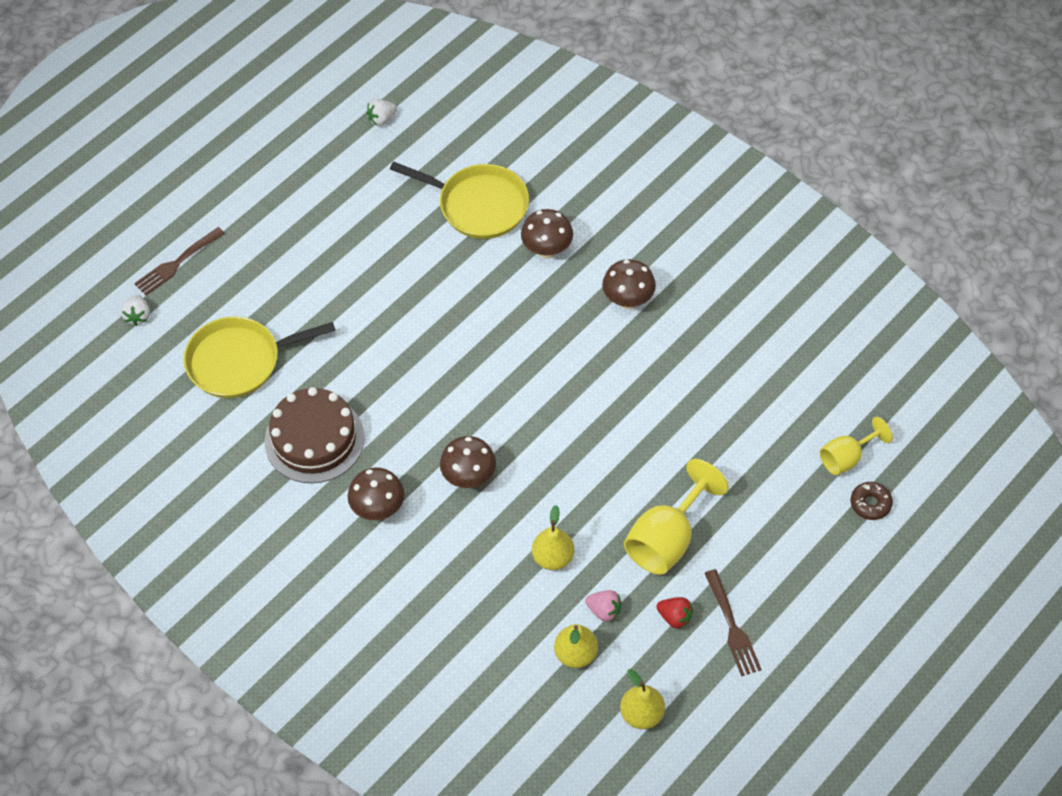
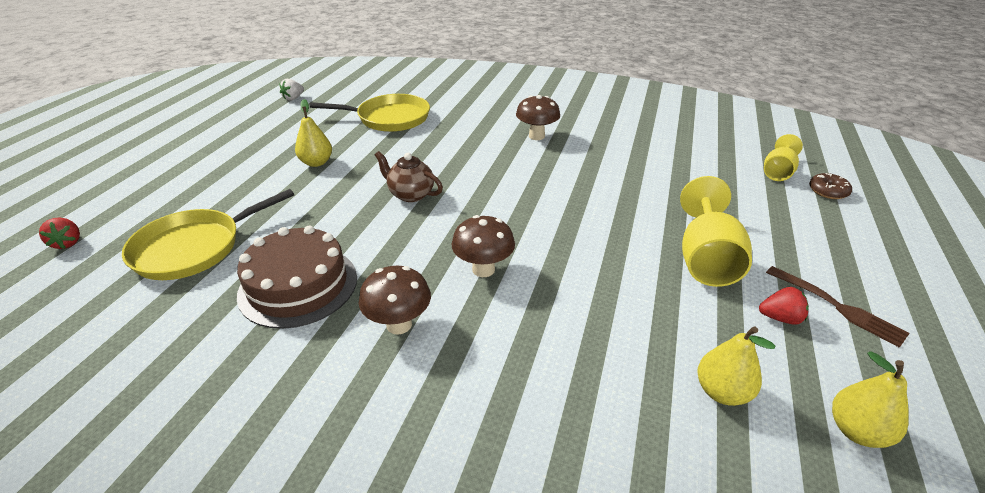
camera: 25 degrees left, 20 degrees down
(138, 316) = (68, 243): white strawberry -> red strawberry
(177, 262) = (116, 198): brown fork -> none
(448, 355) = (410, 194): none -> brown teapot
(547, 250) = (456, 127): brown mushroom -> none
(553, 558) = (616, 307): yellow pear -> yellow pear (316, 163)
(604, 611) = (709, 336): pink strawberry -> none

